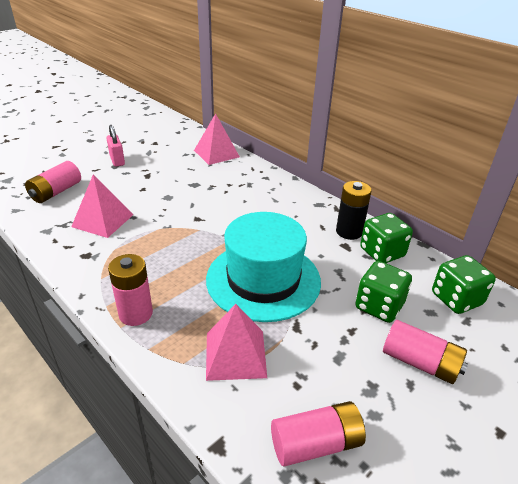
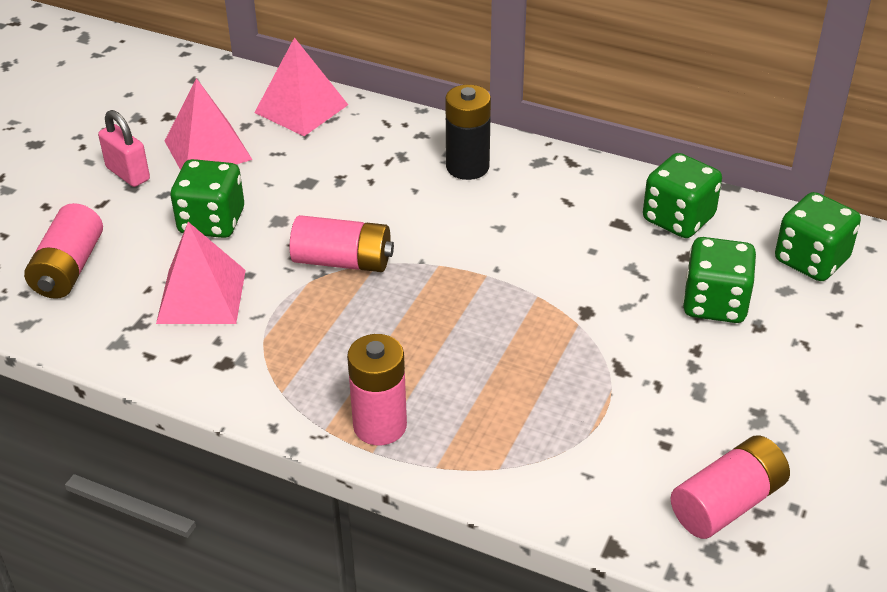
camera: 20 degrees left, 5 degrees up
(136, 189) = (212, 222): none -> green dice
(235, 354) = (561, 433): pink pyramid -> pink pyramid (207, 150)
(263, 280) = (531, 315): turquoise hat -> none
(349, 232) = (612, 198): black battery -> black battery (467, 167)
(420, 362) = (803, 364): pink battery -> pink battery (343, 261)

